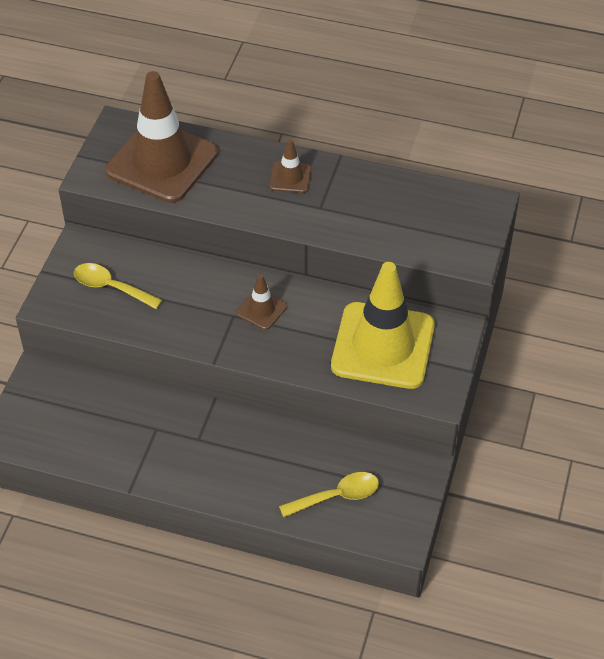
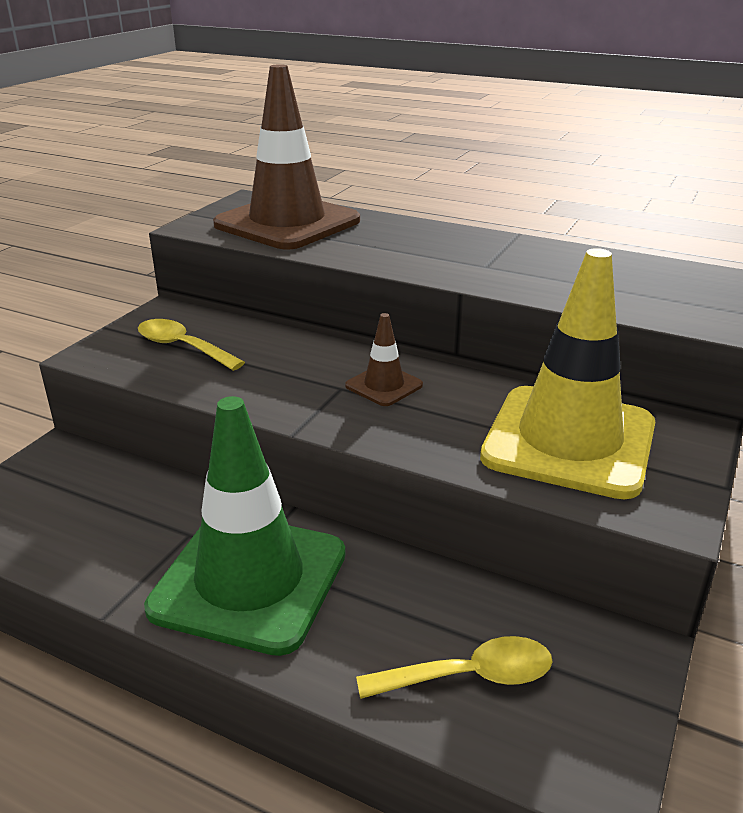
camera: 10 degrees right, 20 degrees down
(204, 456) = (249, 580): none -> green traffic cone
(290, 177) = (449, 242): brown traffic cone -> none

